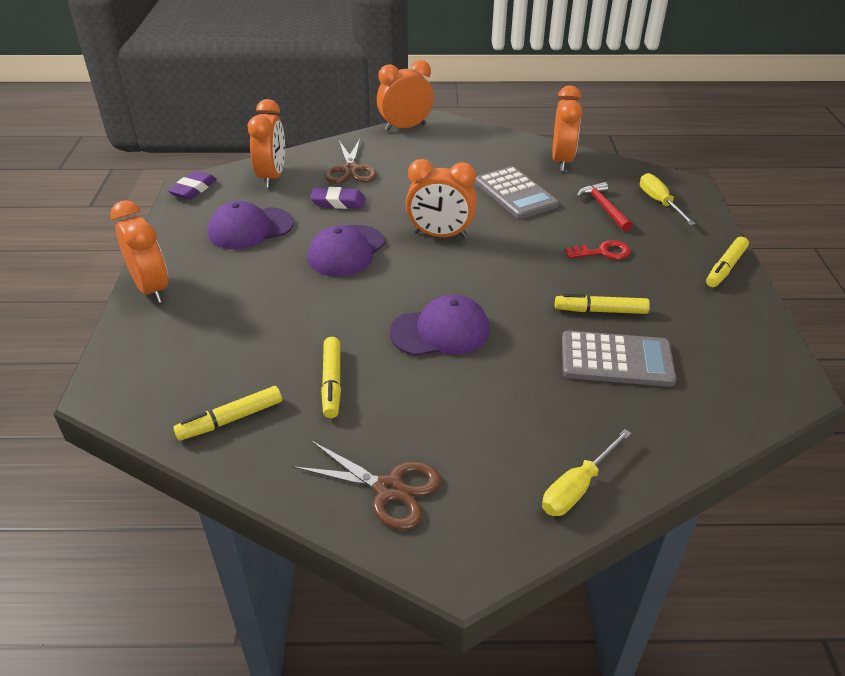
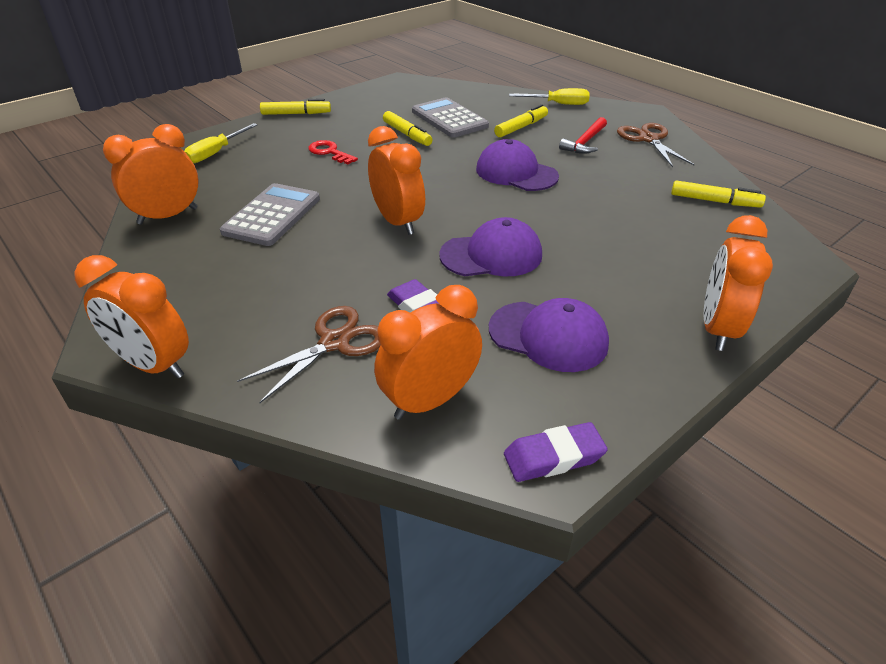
camera: 130 degrees left, 0 degrees up
(332, 382) = (625, 186): yellow marker -> yellow marker (521, 127)
(604, 208) = (253, 170): red hammer -> red hammer (585, 142)

